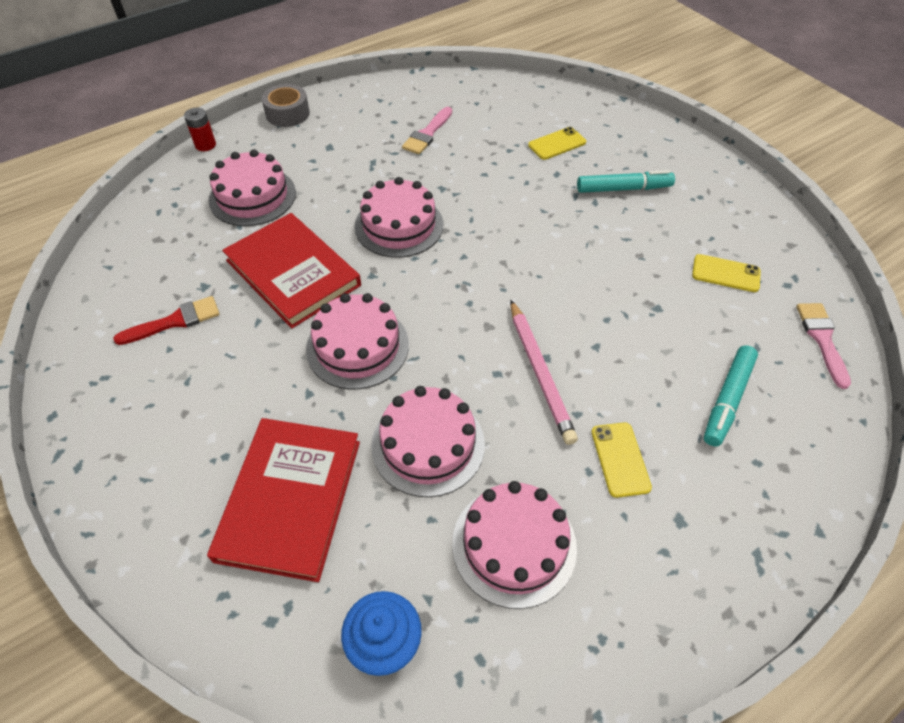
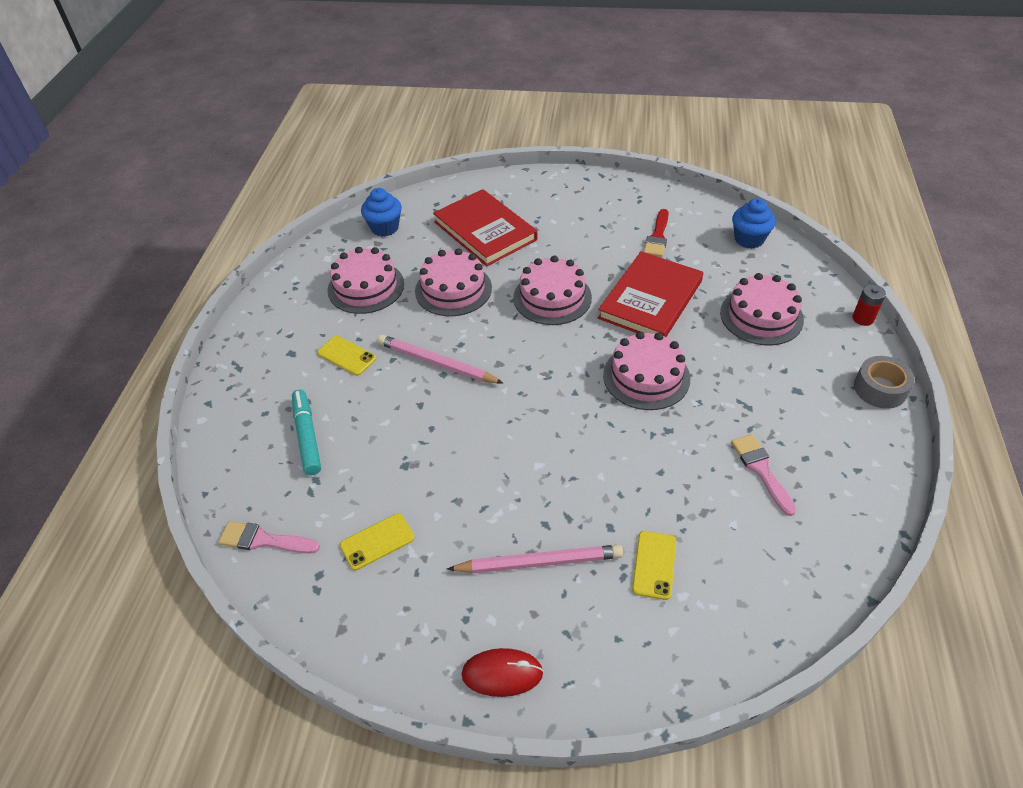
camera: 135 degrees right, 5 degrees down
(128, 251) = (749, 239): none -> blue cupcake
(293, 273) = (650, 299): red book -> red book turned 60 degrees counterclockwise
(623, 188) = (539, 562): turquoise marker -> pink pencil
(702, 163) = (502, 673): none -> red mouse
(822, 339) = (263, 540): pink brush -> pink brush turned 150 degrees clockwise

